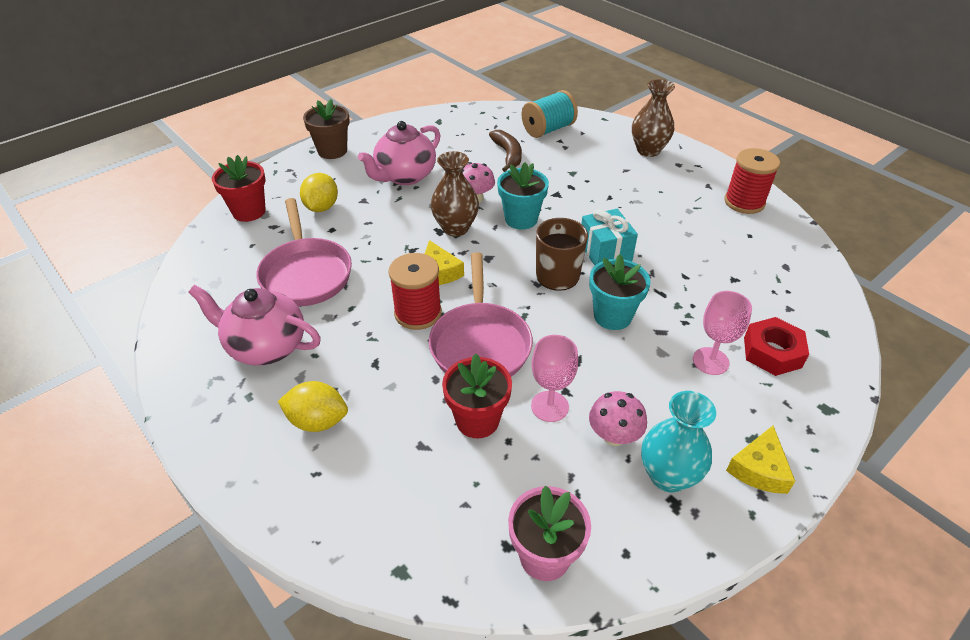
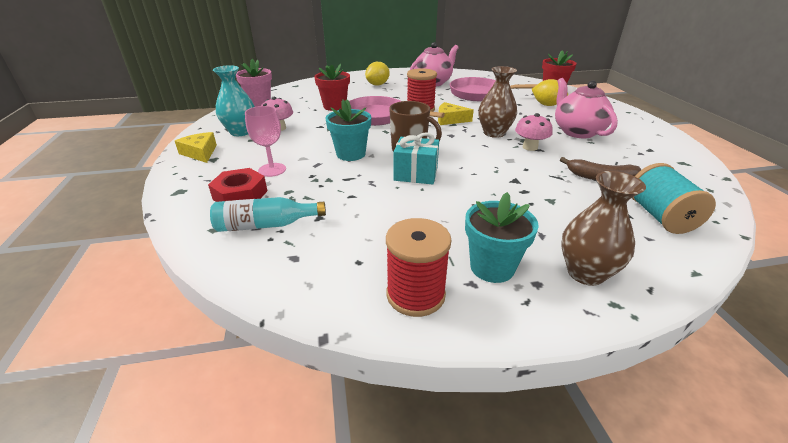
camera: 120 degrees right, 10 degrees down
(332, 151) = (627, 117): brown flower pot -> none
(521, 219) = (487, 156): turquoise flower pot -> turquoise flower pot (492, 267)
(549, 406) = (317, 120): pink goblet -> none
(780, 304) = (266, 225): none -> turquoise bottle

